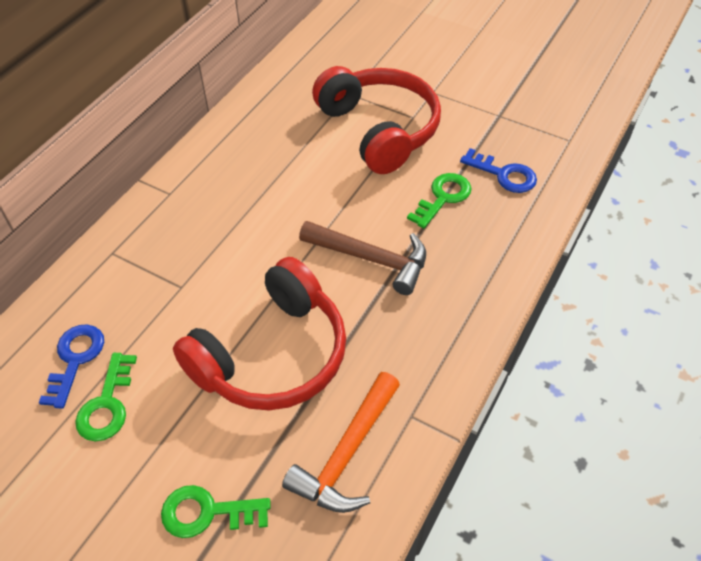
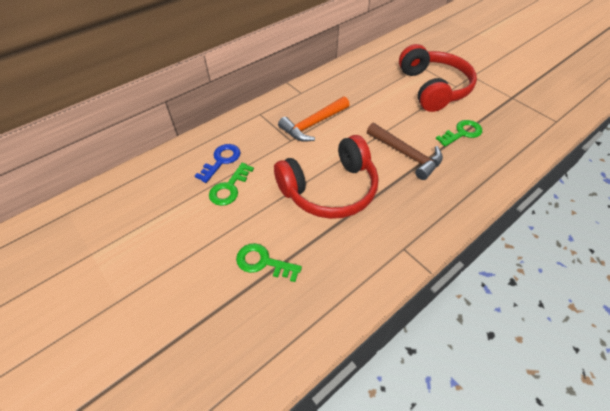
camera: 20 degrees right, 0 degrees up
(347, 453) = (356, 257): orange hammer -> orange hammer (313, 124)
(504, 174) = (506, 130): blue key -> none

